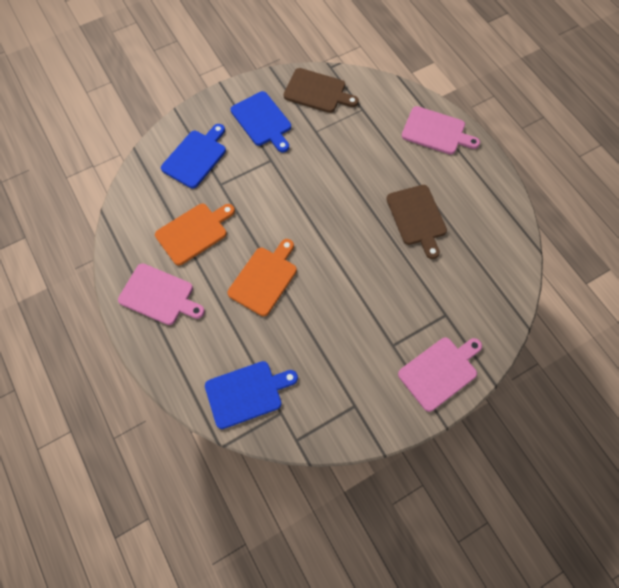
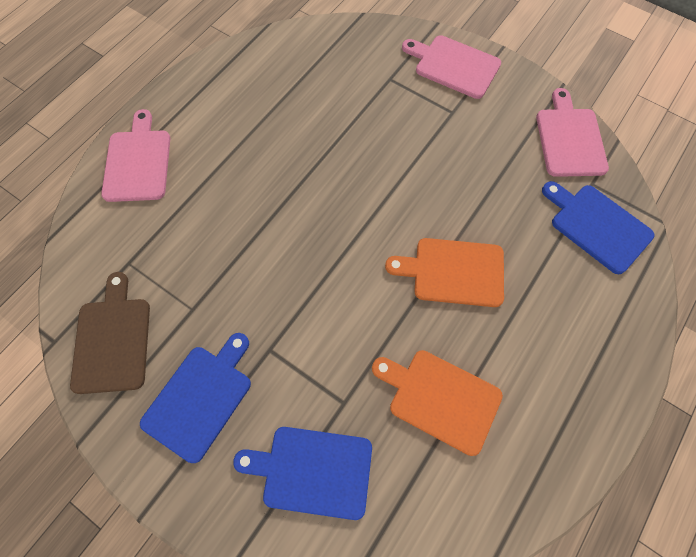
camera: 115 degrees left, 0 degrees up
(159, 295) = (556, 393): pink cutting board -> pink cutting board (570, 139)
(417, 217) = (281, 141): brown cutting board -> none

